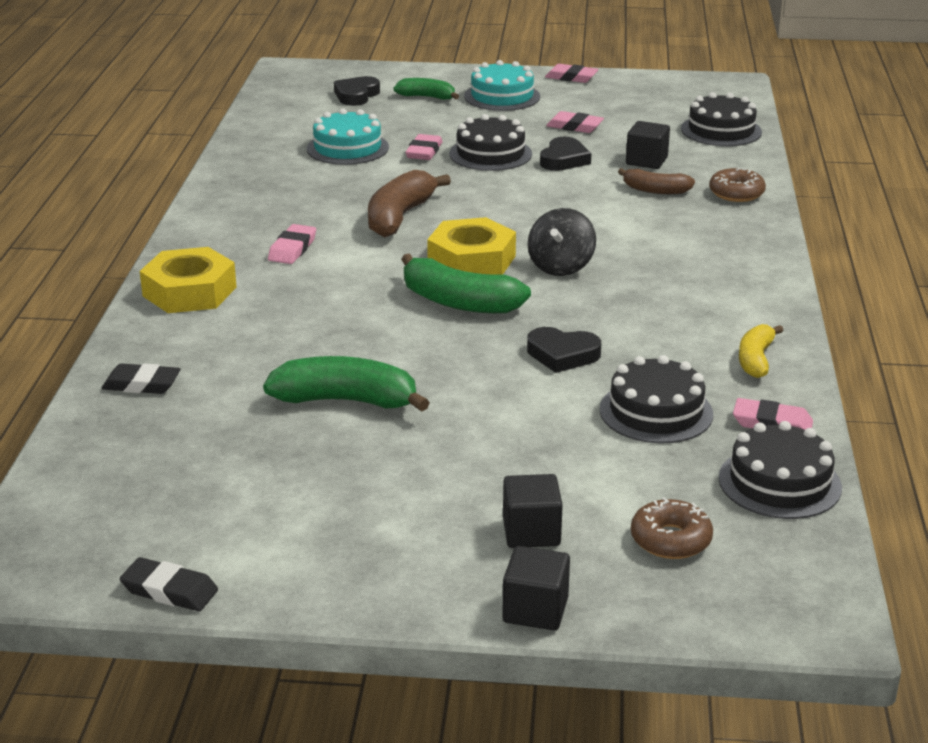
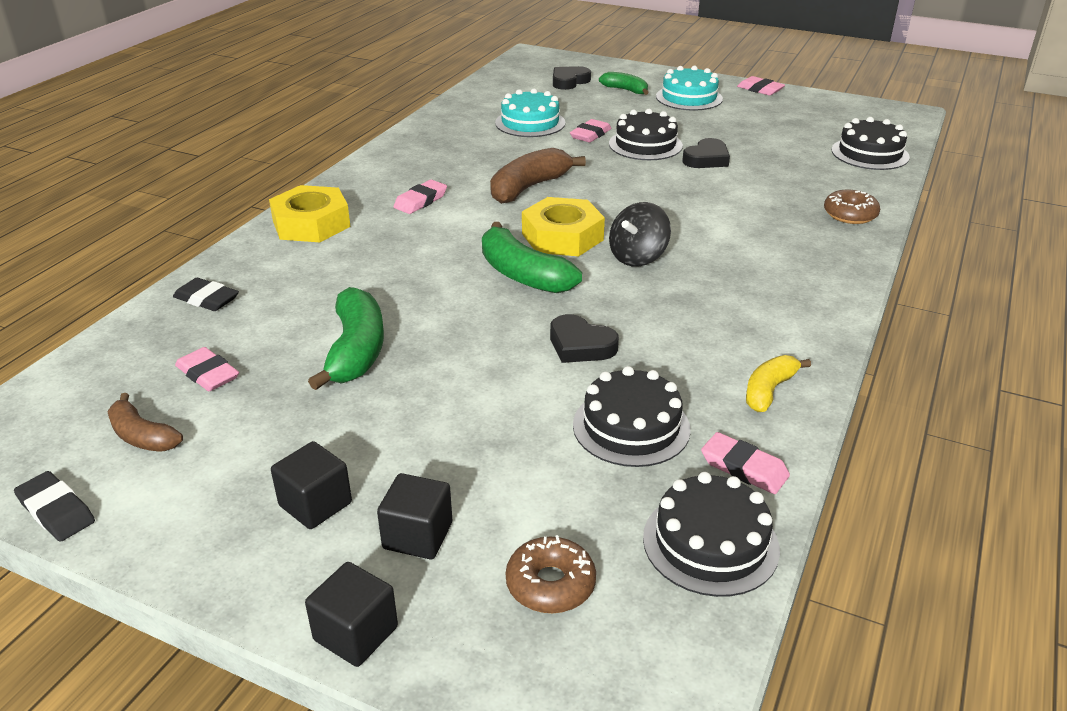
camera: 20 degrees right, 5 degrees up
(346, 401) = (356, 351): green banana -> green banana turned 60 degrees clockwise
(574, 126) = (735, 131): pink eraser -> pink eraser (208, 374)
(646, 161) = (781, 171): black cube -> black cube (315, 504)
(655, 190) = (773, 199): brown banana -> brown banana (142, 436)

